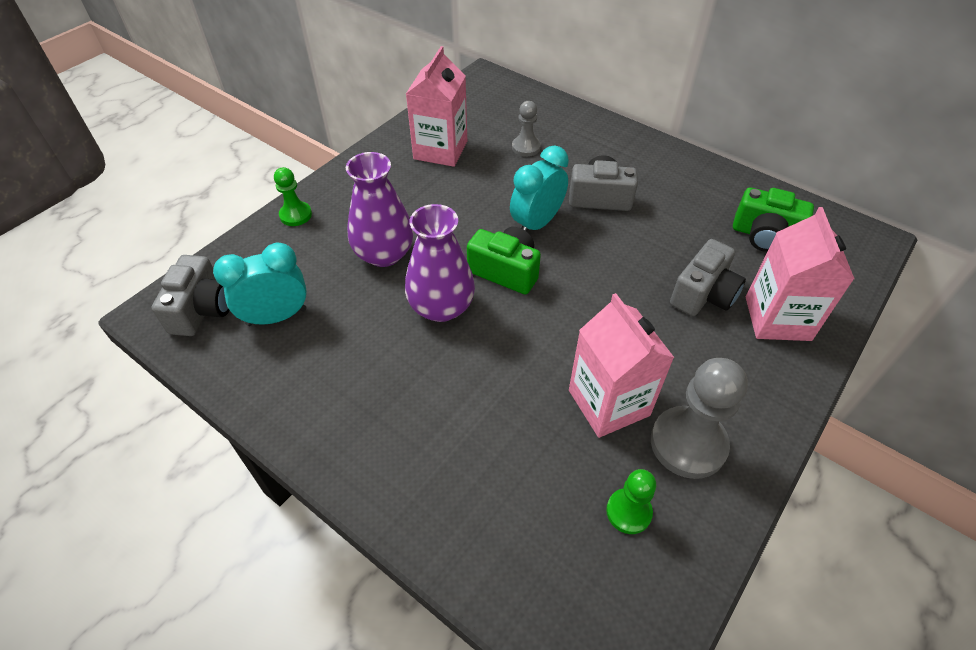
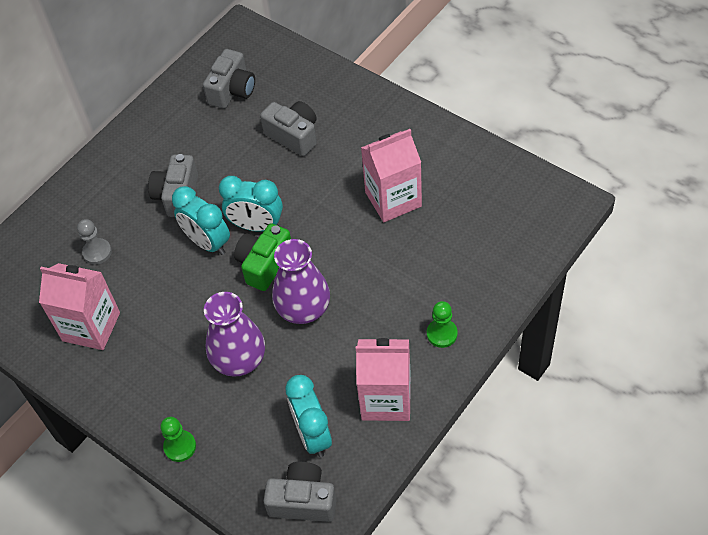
camera: 85 degrees left, 5 degrees up
(560, 263) = (256, 226): none -> turquoise clock
(628, 512) = (473, 193): green pawn -> green pawn (442, 334)
(688, 443) = (423, 158): grey pawn -> none
(764, 235) = (232, 90): green camera -> grey camera
(777, 318) = (317, 96): pink carton -> pink carton (386, 399)

